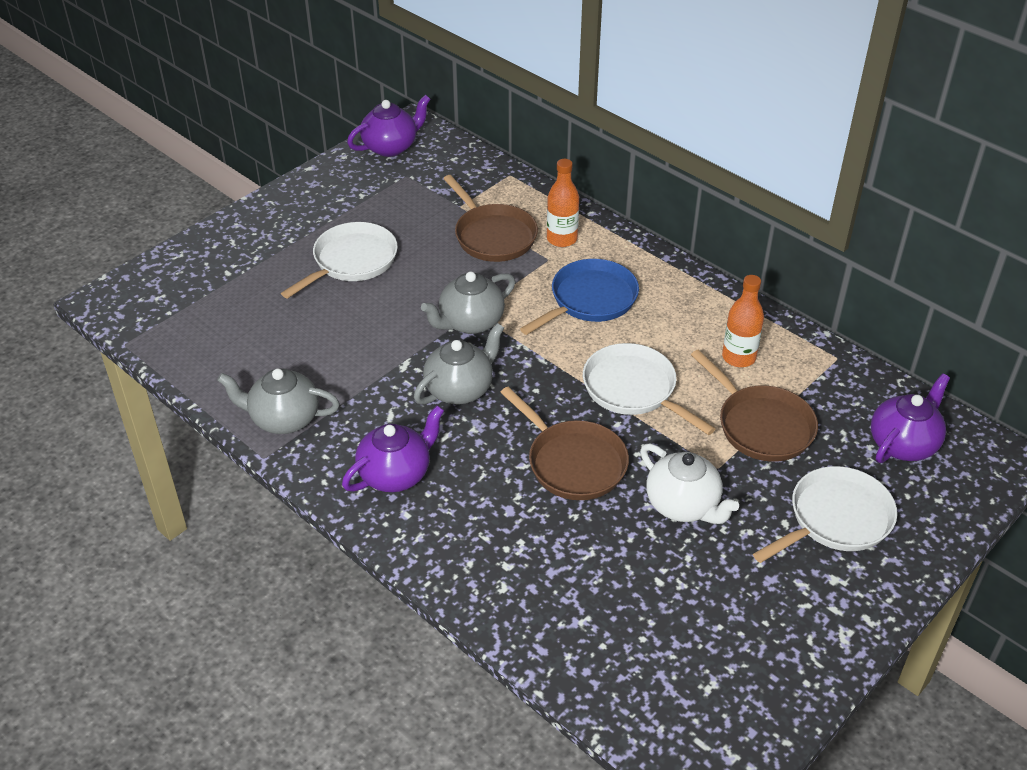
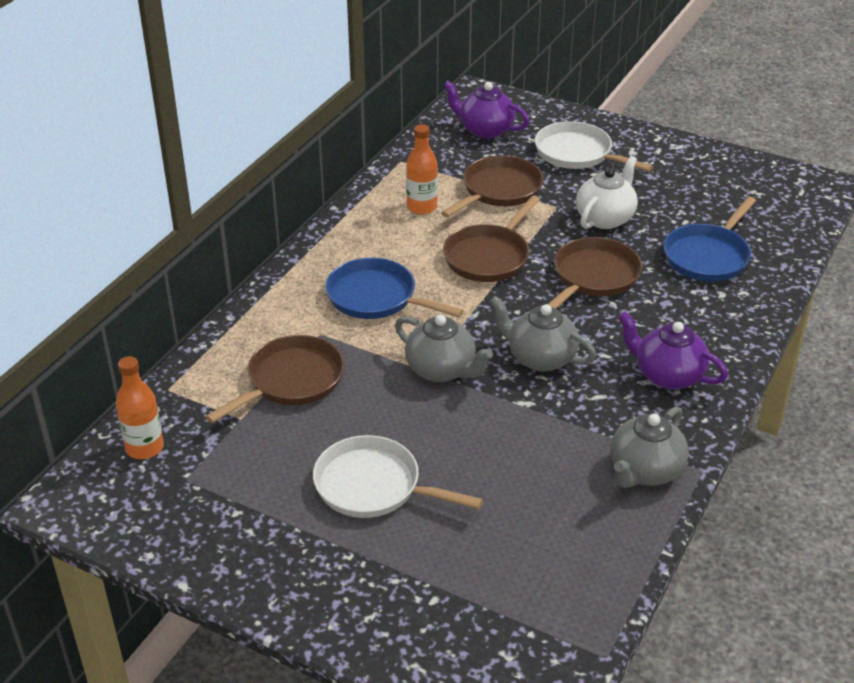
camera: 105 degrees left, 5 degrees down
(284, 419) = (645, 471): grey teapot -> grey teapot turned 45 degrees clockwise
(391, 147) = (119, 511): purple teapot -> none
(562, 239) = (282, 330): orange bottle -> orange bottle (144, 448)
(581, 578) = (708, 256): none -> blue pan
(633, 389) = (489, 257): white pan -> brown pan

